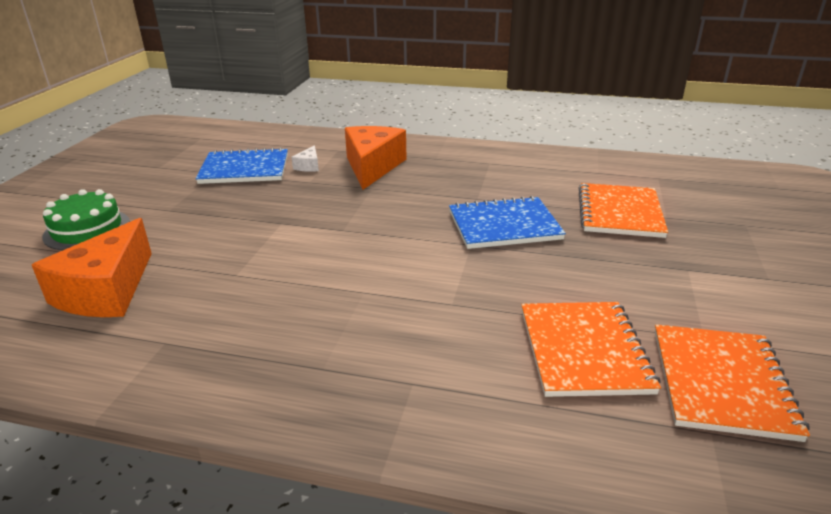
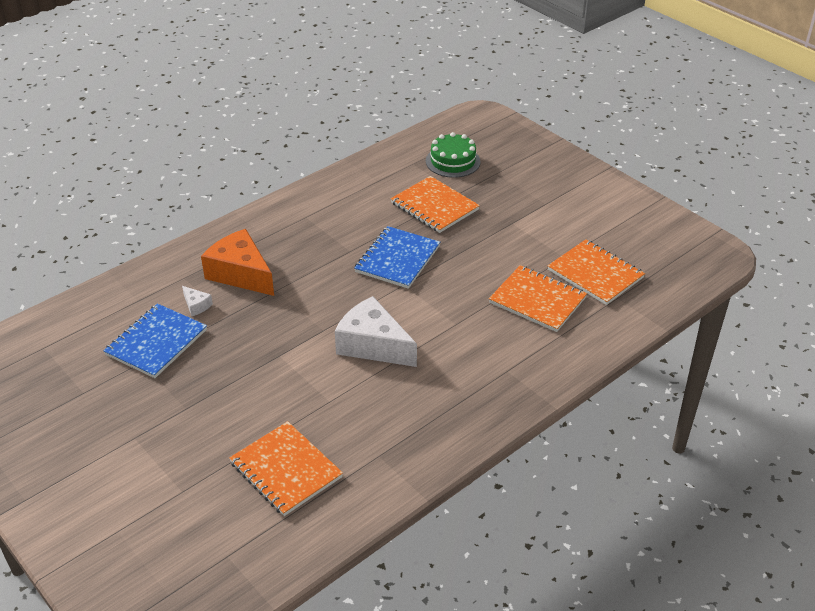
camera: 55 degrees left, 10 degrees up
(87, 229) = (169, 463): green cake -> green cake (453, 161)
(106, 291) = (286, 470): orange cheese -> orange notebook
(351, 264) = (373, 345): none -> white cheese

